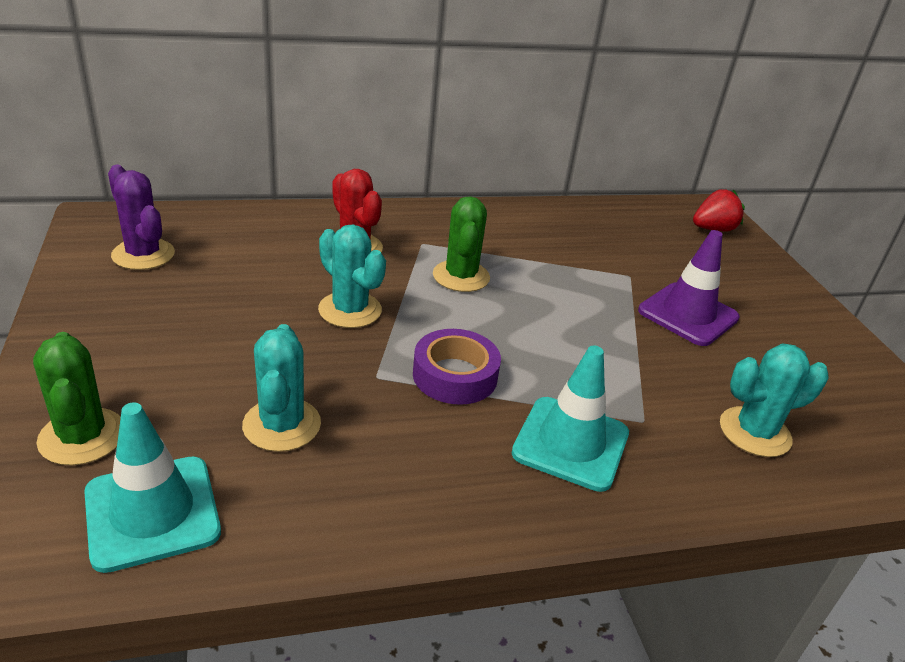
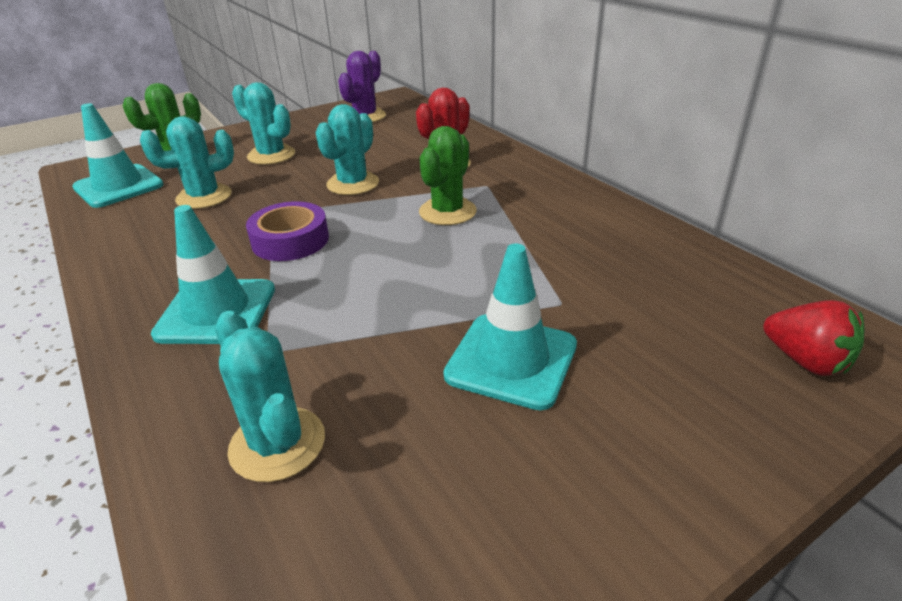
camera: 75 degrees right, 0 degrees up
(195, 349) = (271, 155): none -> turquoise cactus
(461, 276) = (447, 212): green cactus -> green cactus turned 45 degrees counterclockwise
(688, 314) = (511, 360): purple traffic cone -> turquoise traffic cone

